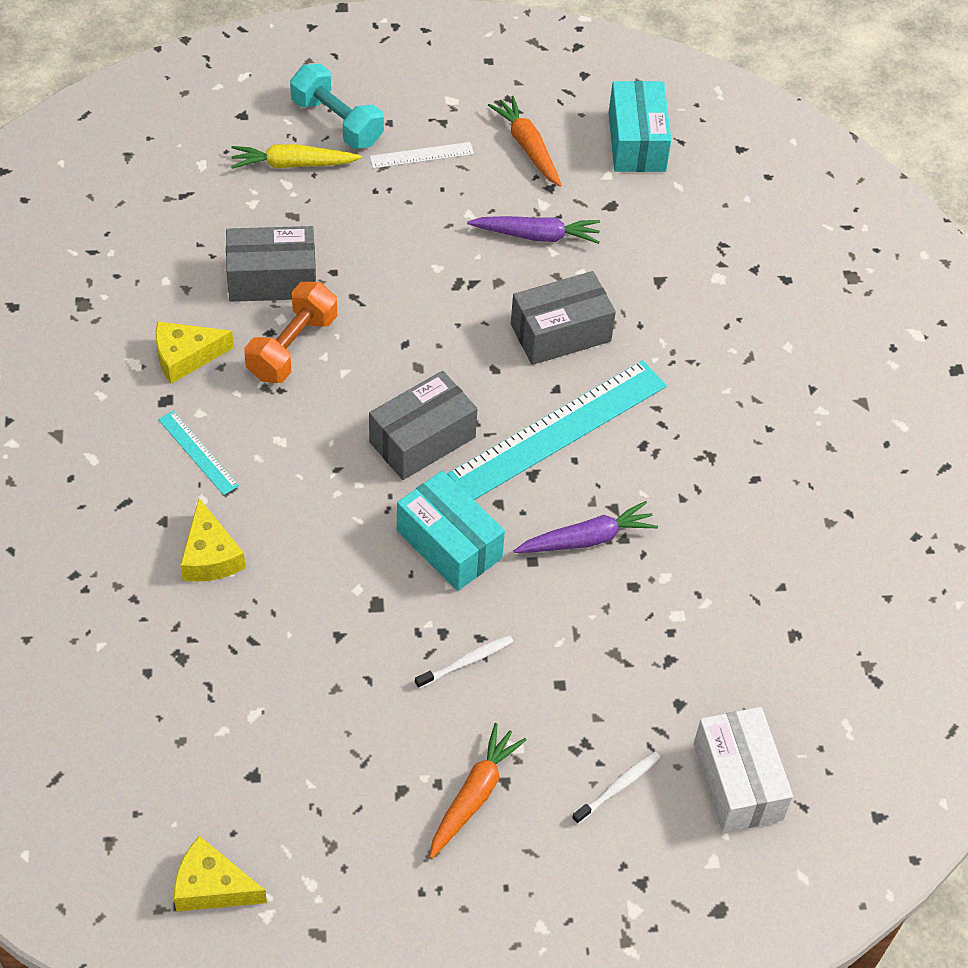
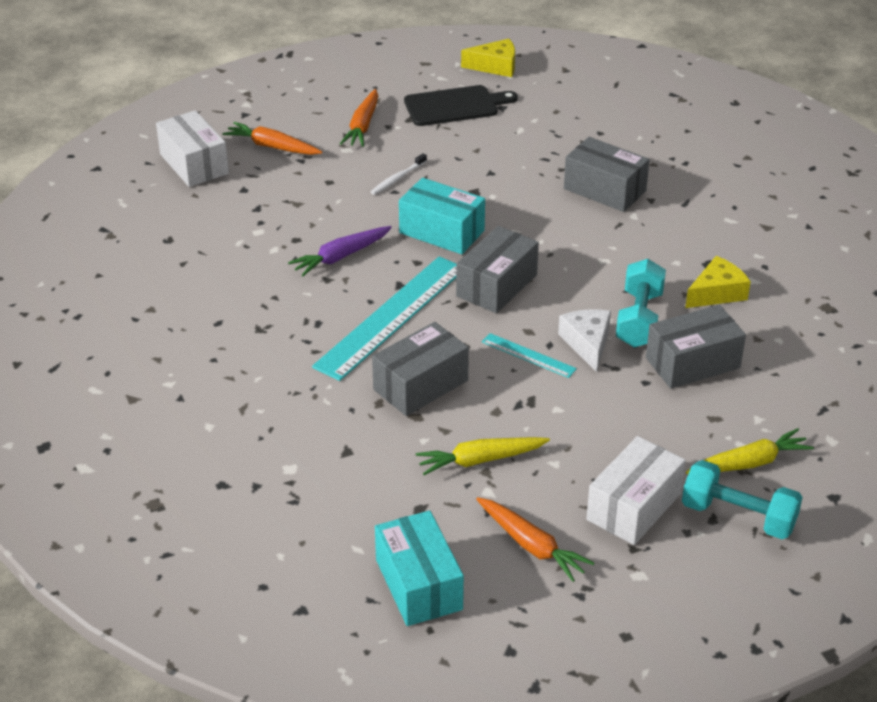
camera: 165 degrees right, 15 degrees down
(198, 452) = (658, 240): turquoise ruler -> turquoise ruler (528, 355)
(210, 556) = (604, 190): yellow cheese -> grey box
(292, 347) = (639, 319): orange dumbbell -> turquoise dumbbell
(320, 800) = (455, 106): none -> black cutting board
(364, 333) = (587, 343): none -> white cheese
(421, 155) = (633, 506): white ruler -> white box
(536, 235) = (480, 460): purple carrot -> yellow carrot
(618, 787) = (272, 147): white toothbrush -> orange carrot

